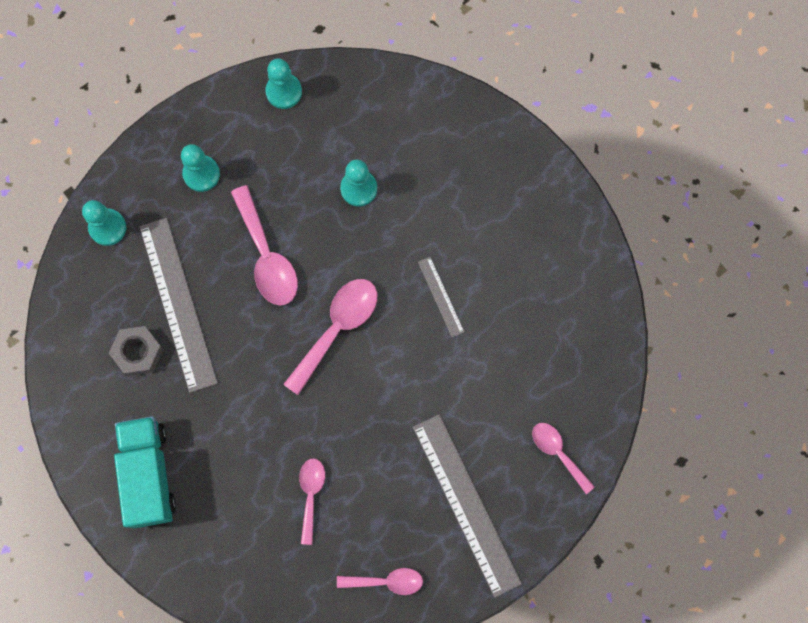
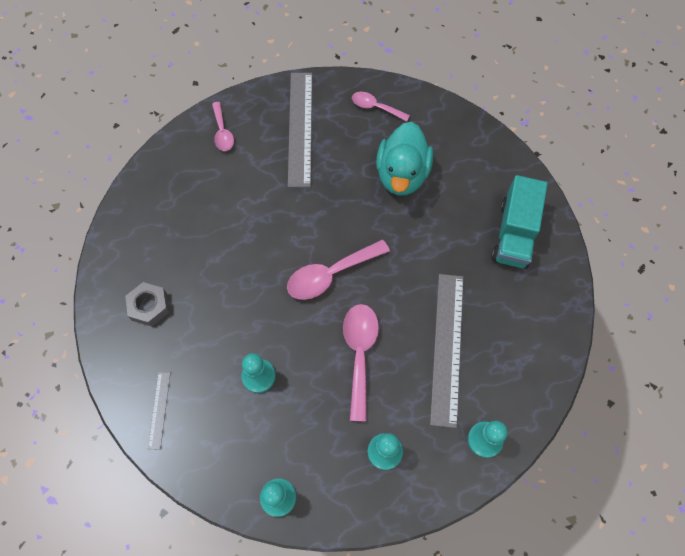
camera: 155 degrees left, 10 degrees down
(138, 352) = (493, 323): grey nut -> grey nut (149, 306)
(311, 494) = (402, 175): pink spoon -> turquoise duck
(441, 296) = (241, 264): grey ruler -> grey ruler (159, 409)

